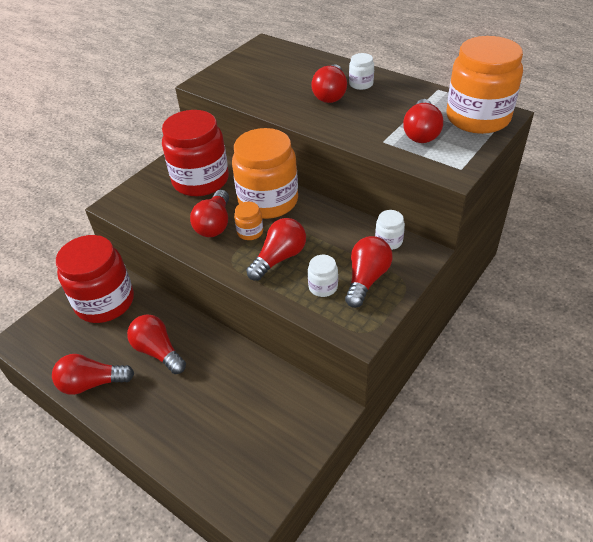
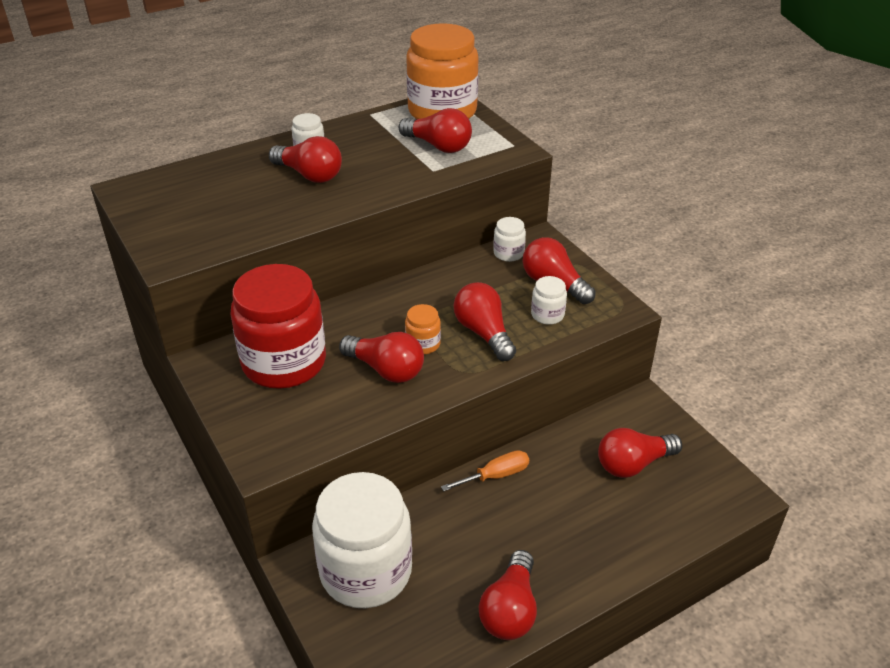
camera: 70 degrees left, 5 degrees down
(105, 302) = (366, 571): red jar -> white jar
(158, 351) = (492, 527): red light bulb -> red light bulb (633, 464)
(206, 338) = (496, 475): none -> orange screwdriver
(268, 201) = (377, 315): orange jar -> none

